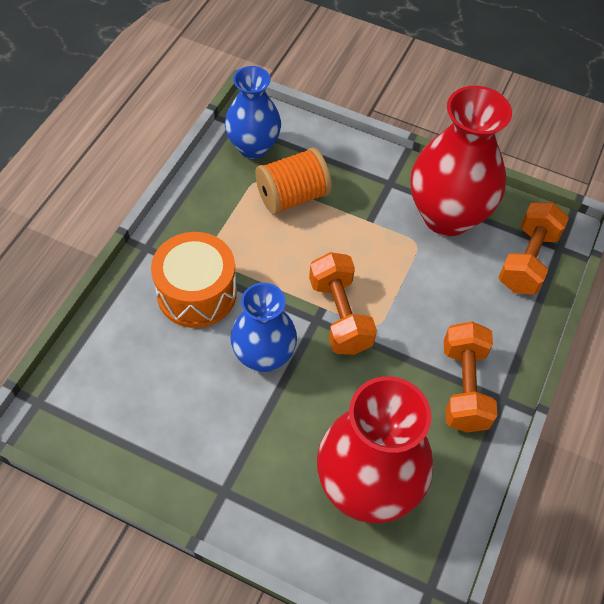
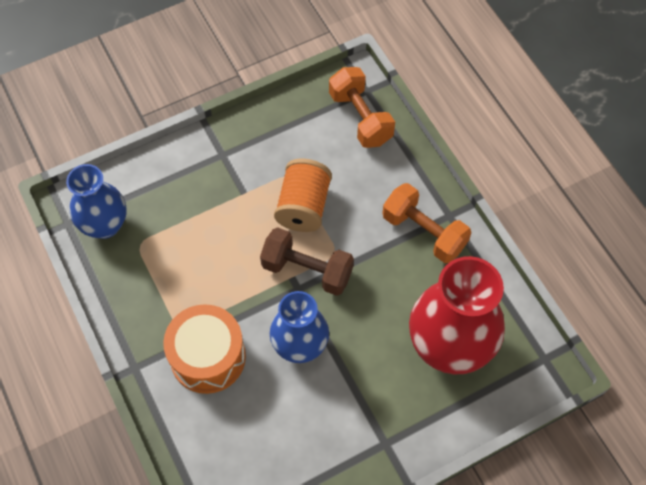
camera: 50 degrees left, 5 degrees up
(292, 196) = (177, 230): orange spool -> orange spool (303, 206)
(340, 315) = (307, 270): orange dumbbell -> brown dumbbell
(447, 216) = (283, 139): red vase -> none

